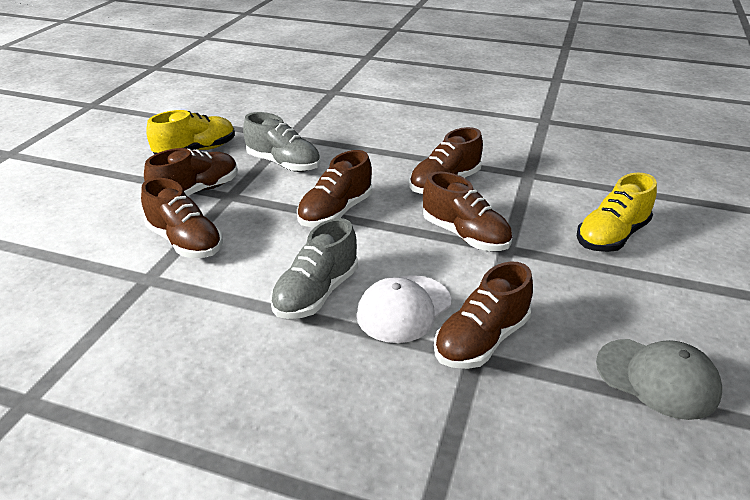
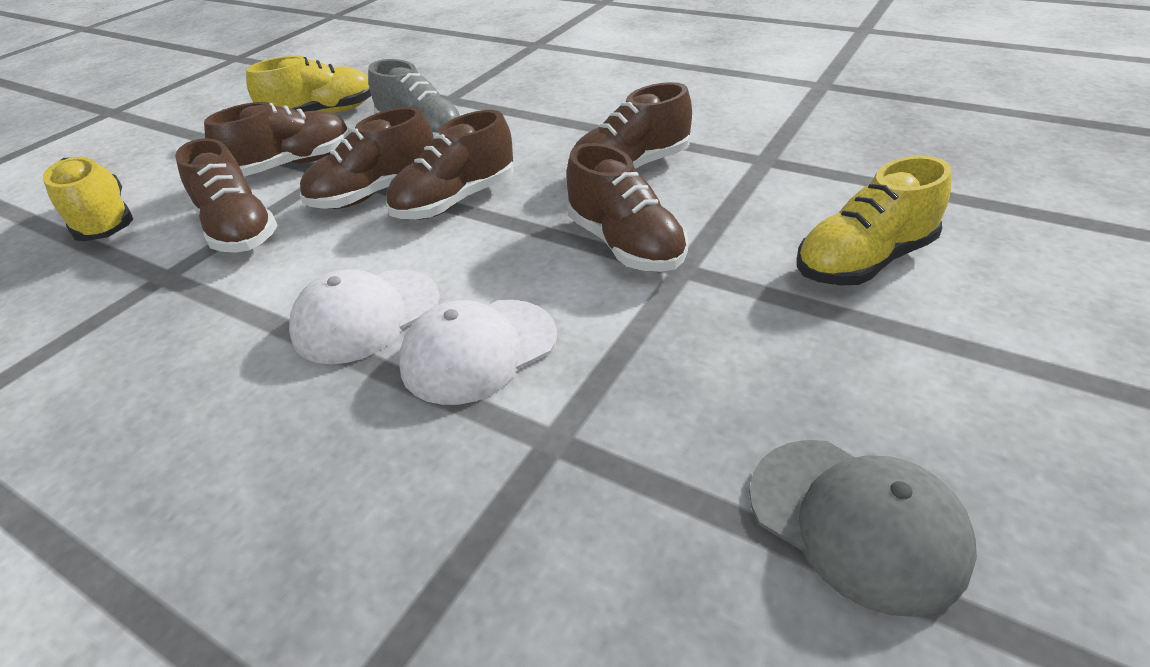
camera: 15 degrees right, 5 degrees up
(69, 242) = (103, 221): none -> yellow shoe
(316, 293) = (366, 315): grey shoe -> white cap
(481, 340) = (574, 415): brown shoe -> brown shoe (375, 193)

